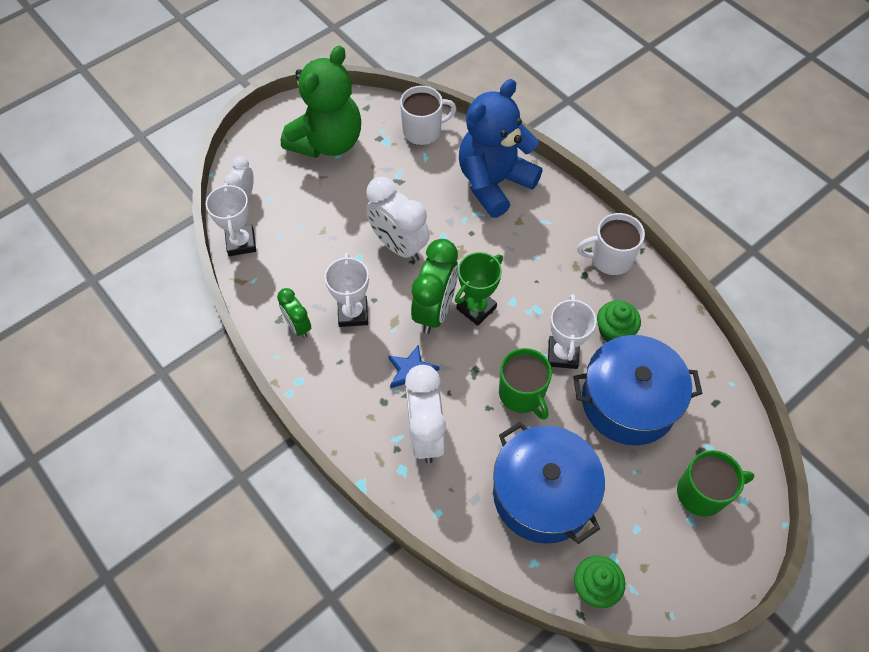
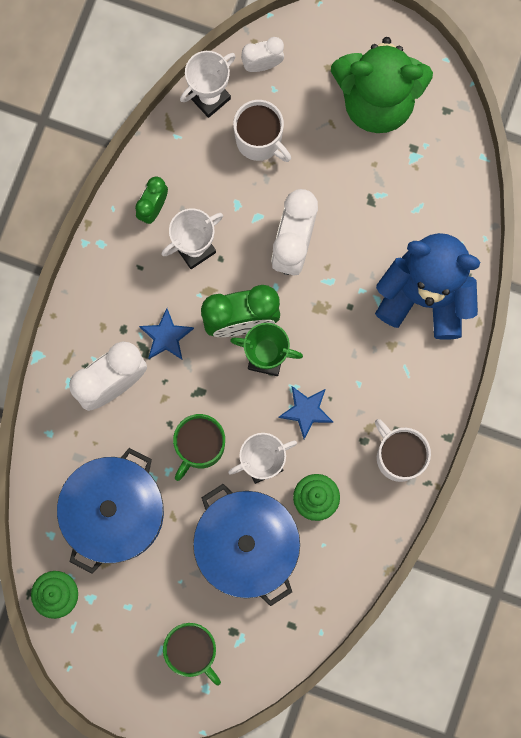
camera: 60 degrees right, 20 degrees up
(423, 131) = (450, 187): white mug -> white mug (260, 140)
(537, 302) = (306, 411): none -> blue star

